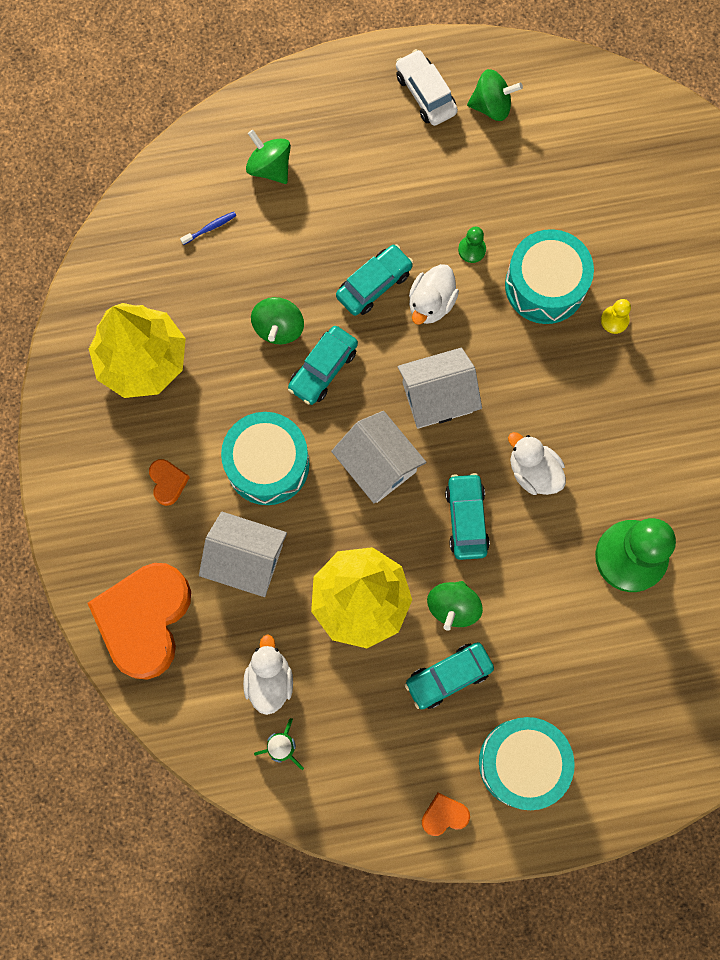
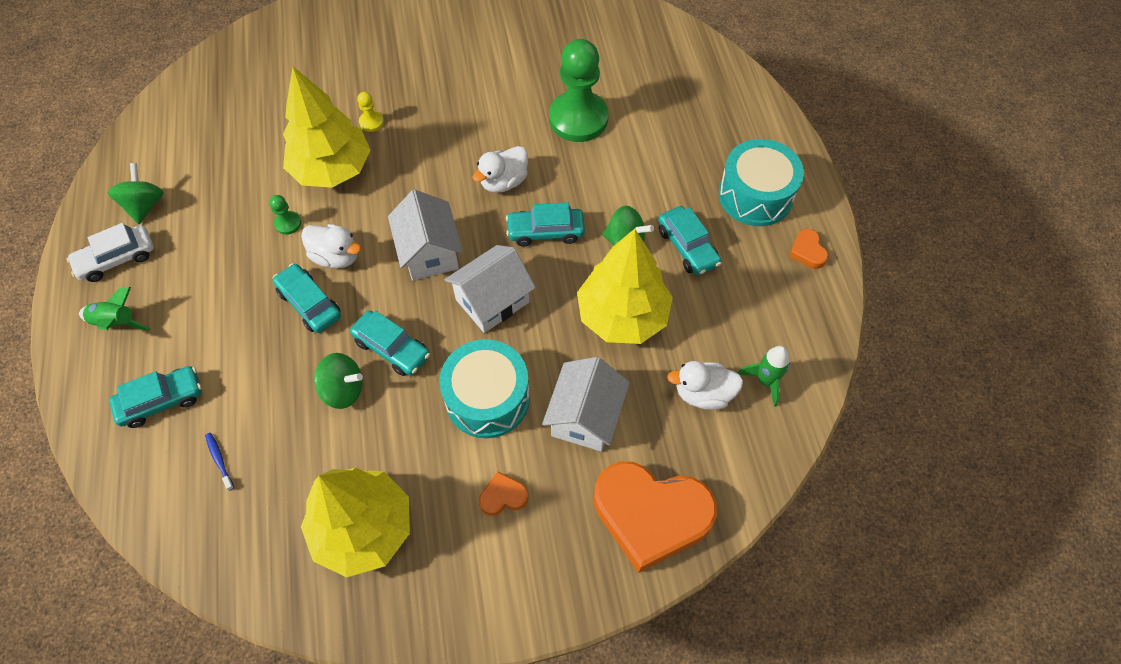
camera: 90 degrees left, 15 degrees down
(270, 167) = (162, 401): green spinning top -> turquoise car
(352, 110) = (117, 323): none -> green rocket
(545, 285) = (332, 169): turquoise drum -> yellow tree

